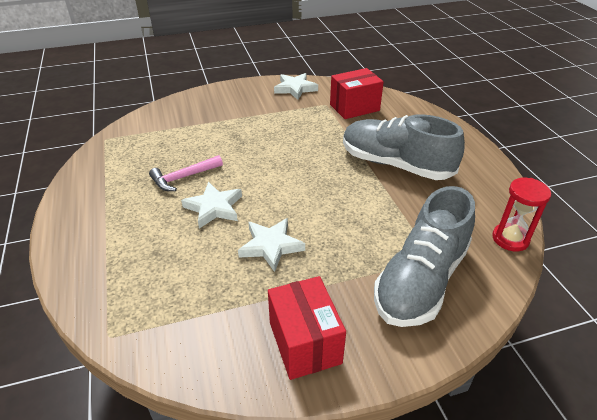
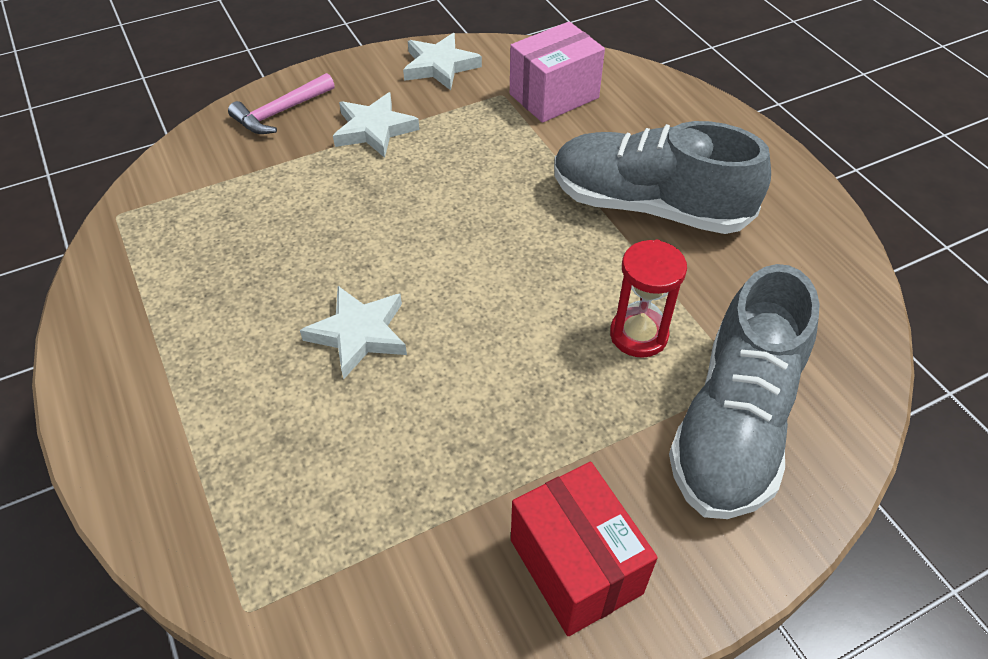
camera: 10 degrees left, 10 degrees up
(183, 177) = (287, 279): pink hammer -> pink hammer (280, 112)
(271, 246) = (477, 396): white star -> white star (374, 129)
(354, 107) = (554, 96): red box -> pink box
(510, 239) = (858, 326): red hourglass -> red hourglass (638, 335)

